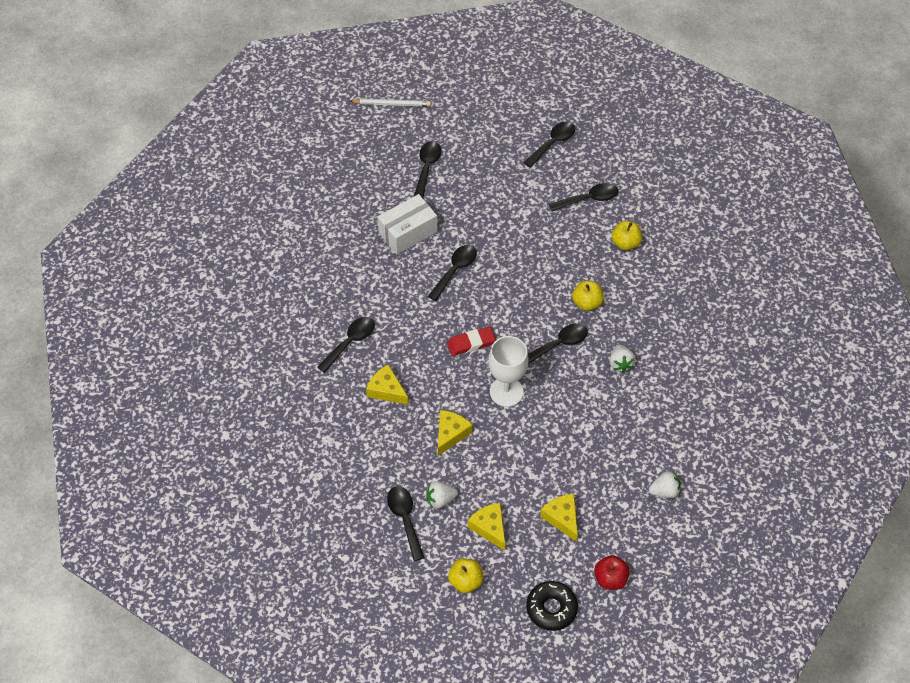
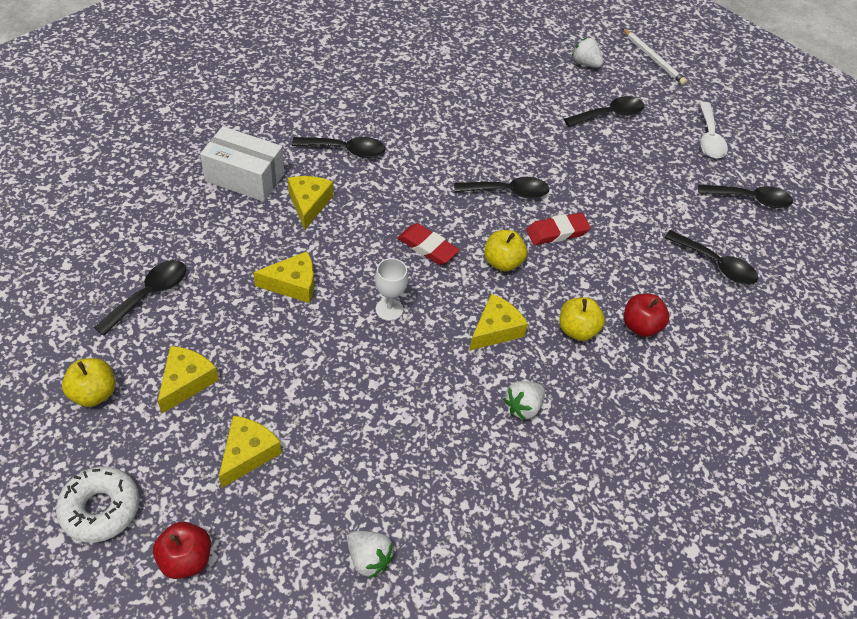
camera: 50 degrees right, 5 degrees down
(408, 232) = (518, 135): white box -> white box (245, 177)
(440, 499) = (196, 315): white strawberry -> white strawberry (585, 63)
(488, 127) = (709, 138): none -> white spoon
(506, 392) = (389, 309): white goblet -> white goblet, size x0.59
(507, 265) = (557, 232): none -> red eraser
(551, 608) = (100, 508): black donut -> white donut
(559, 344) = (495, 329): black spoon -> yellow cheese
(605, 269) = (640, 326): none -> red apple
(625, 243) = (695, 329): yellow apple -> yellow apple (502, 262)

